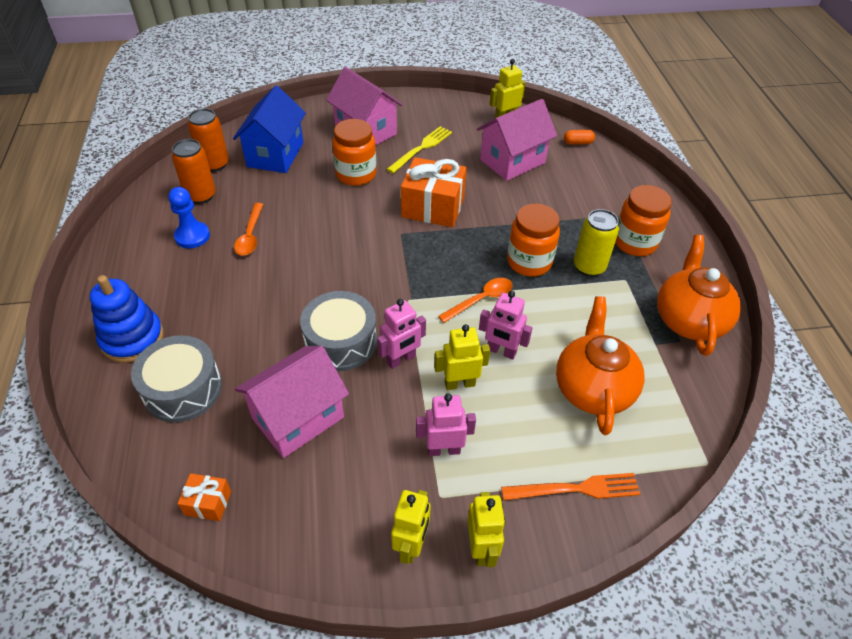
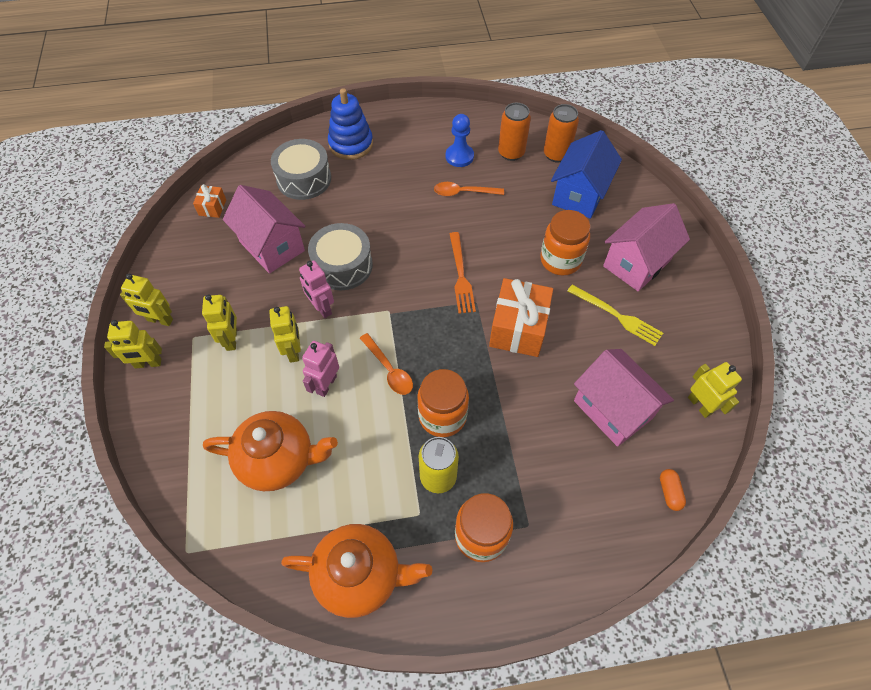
camera: 90 degrees right, 10 degrees up
(275, 154) = (579, 194): blue house -> blue house turned 75 degrees counterclockwise
(443, 449) = (232, 339): pink robot -> yellow robot
(576, 489) = (182, 433): orange fork -> orange fork (460, 275)

